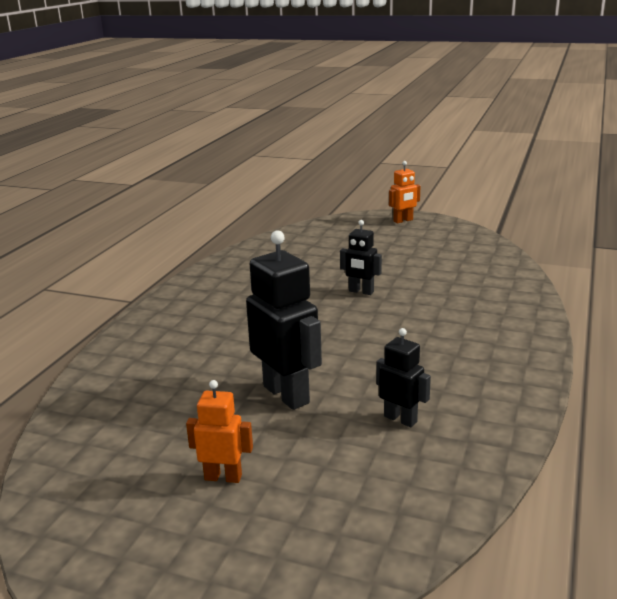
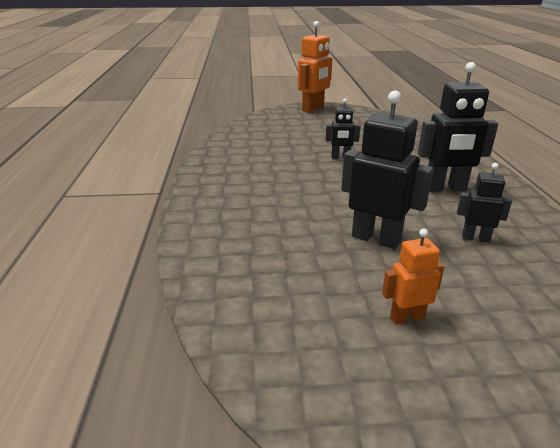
camera: 25 degrees left, 5 degrees up
(403, 221) = (313, 109): orange robot -> orange robot, size x1.80
(442, 354) = (445, 188): none -> black robot

